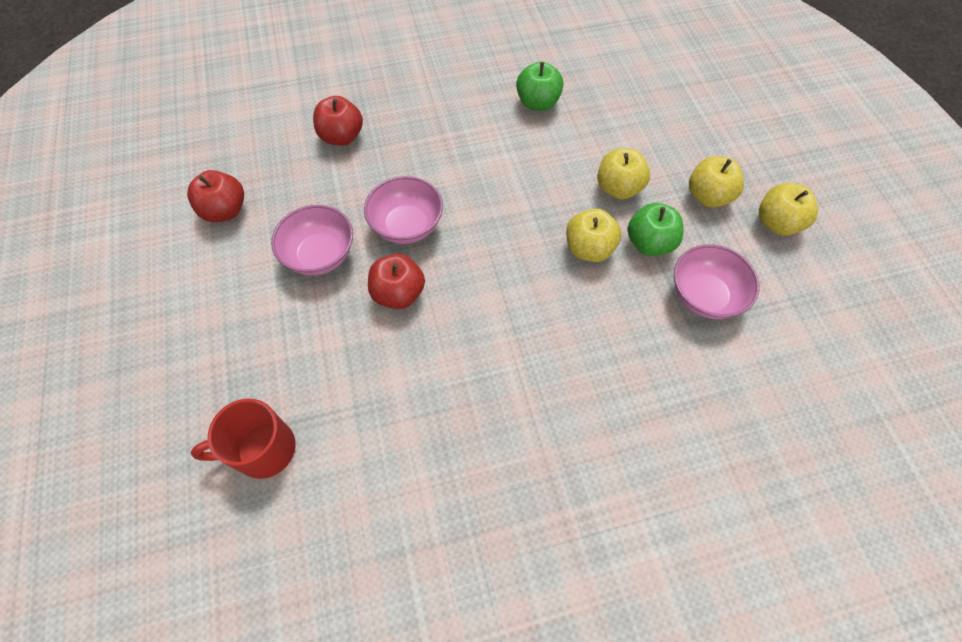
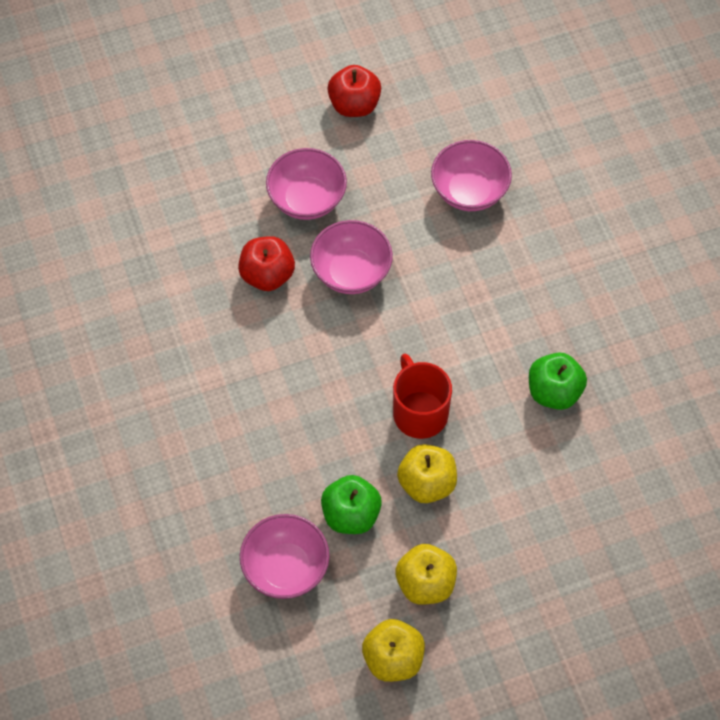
camera: 85 degrees right, 0 degrees up
(263, 450) = (104, 193): red mug -> red mug (419, 412)
(342, 137) = (469, 191): red apple -> pink bowl
(588, 249) = (337, 452): yellow apple -> none

